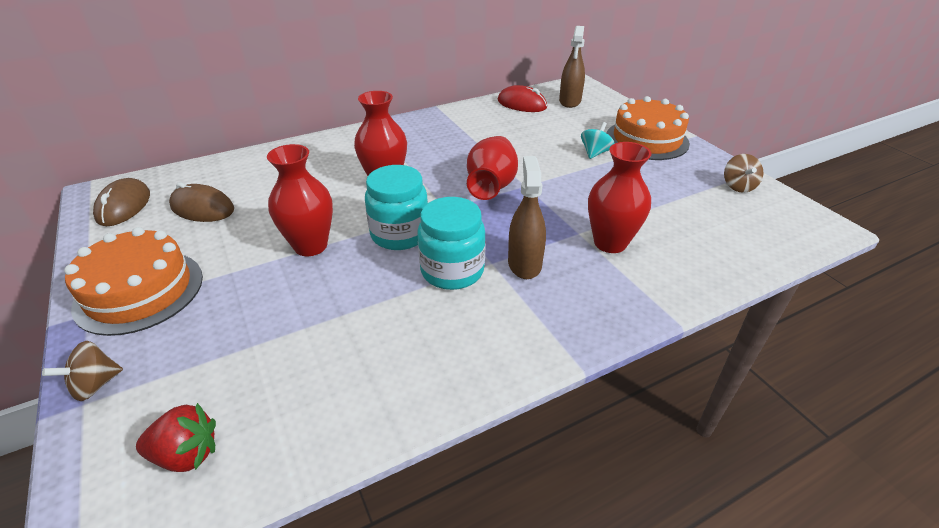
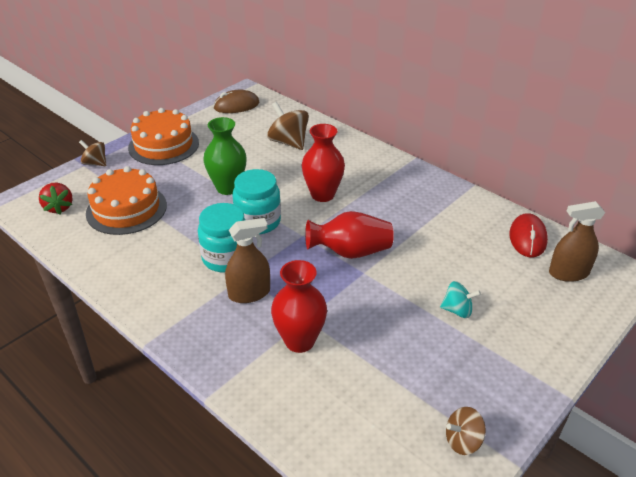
camera: 70 degrees right, 0 degrees up
(202, 208) = (248, 132): brown mouse -> none
(261, 183) = (288, 142): none -> brown spinning top
(310, 246) = (228, 188): red vase -> green vase
(646, 139) = (521, 350): orange cake -> orange cake (126, 209)

